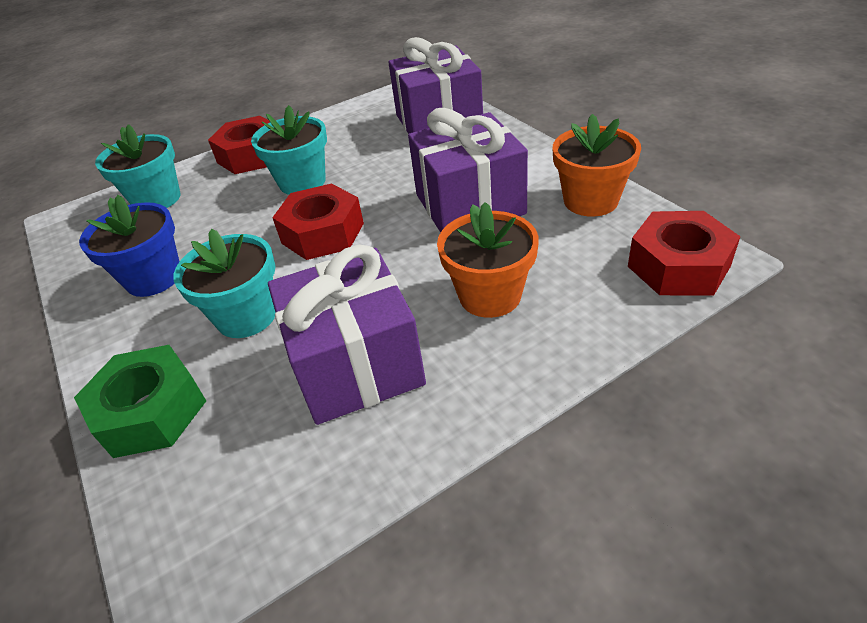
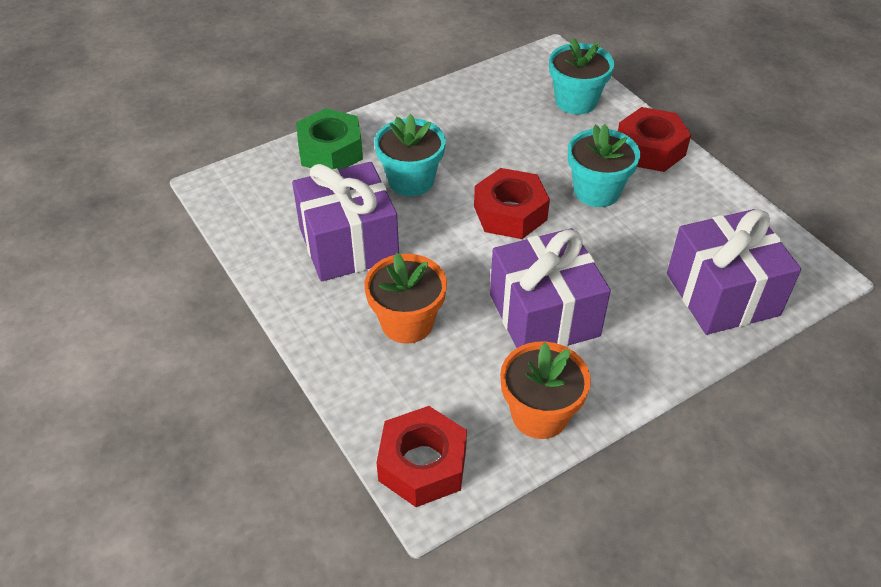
camera: 85 degrees right, 5 degrees up
(154, 278) = (465, 123): blue flower pot -> none

